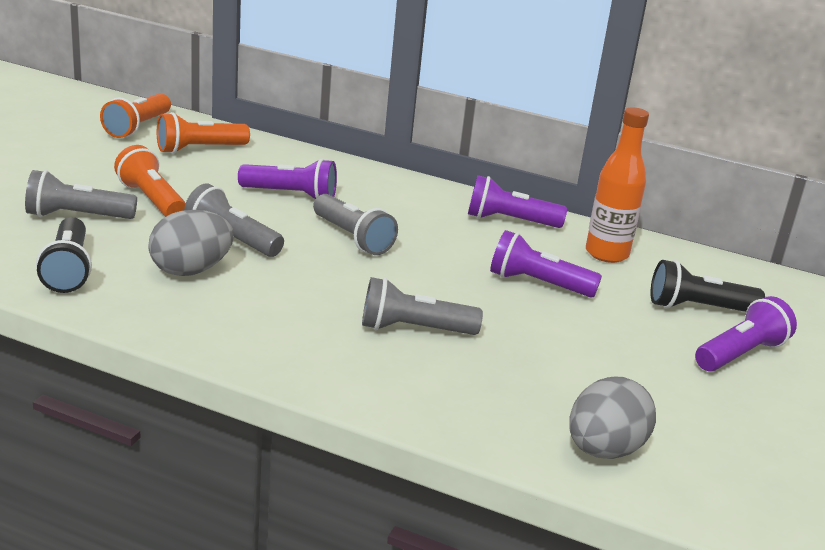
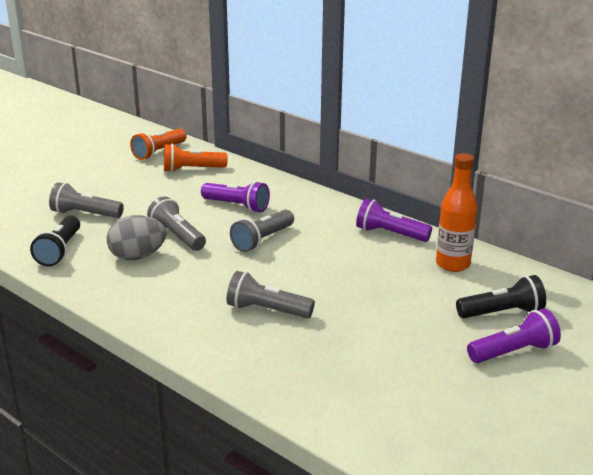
camera: 20 degrees right, 0 degrees up
(151, 200) = (139, 205): orange flashlight -> none
(352, 238) = (262, 240): grey flashlight -> grey flashlight turned 60 degrees clockwise
(538, 284) = (382, 284): purple flashlight -> none
(604, 450) = (354, 412): grey egg -> none
(698, 308) = (502, 313): black flashlight -> black flashlight turned 150 degrees clockwise

